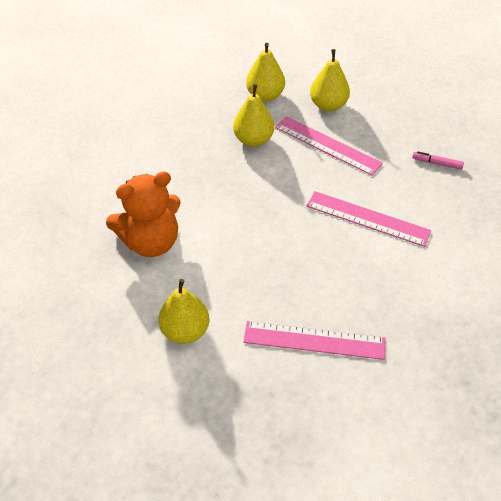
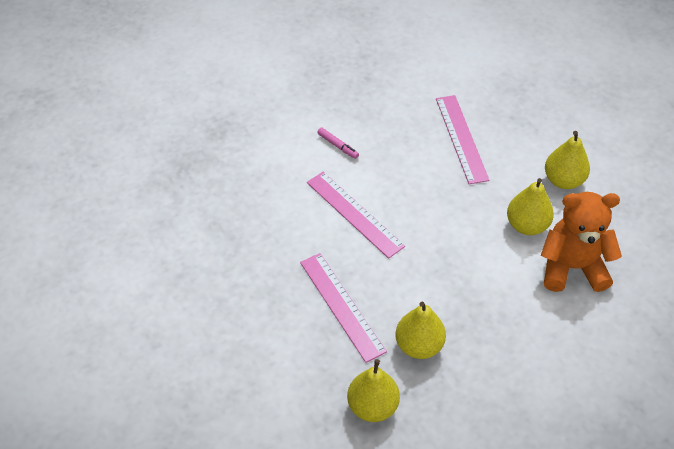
camera: 155 degrees left, 0 degrees up
(314, 340) = (461, 138): pink ruler -> pink ruler turned 45 degrees clockwise
(328, 105) = (306, 360): yellow pear -> yellow pear (527, 225)
(437, 163) = (246, 242): pink marker -> pink marker (338, 146)

